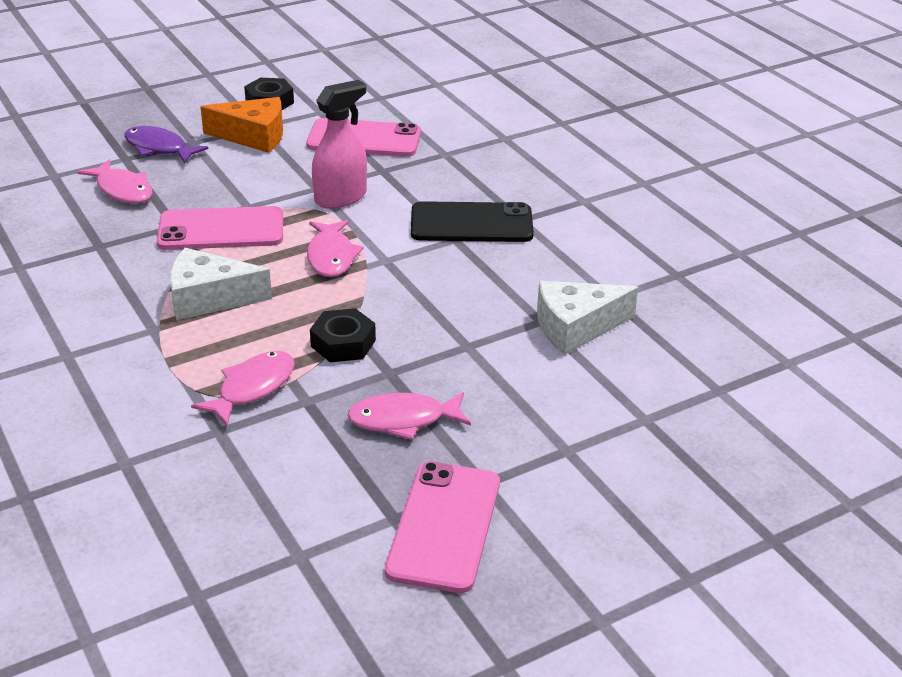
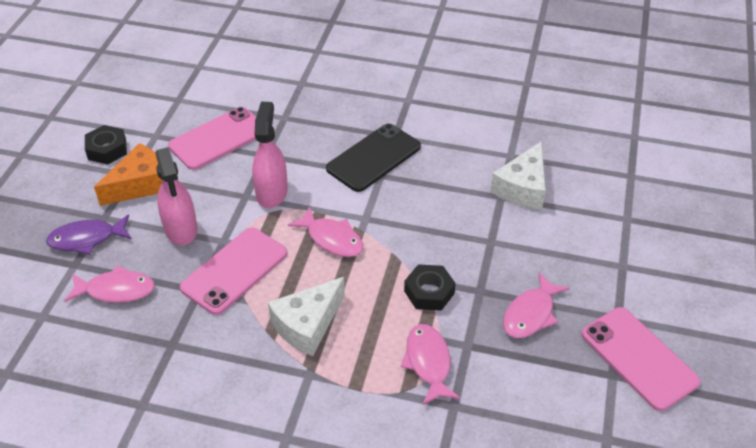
camera: 45 degrees left, 10 degrees up
(231, 181) = (181, 229): none -> pink spray bottle

